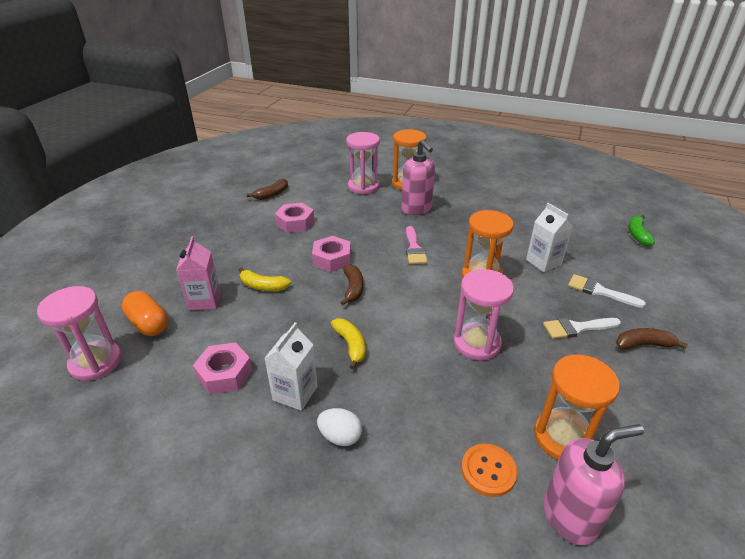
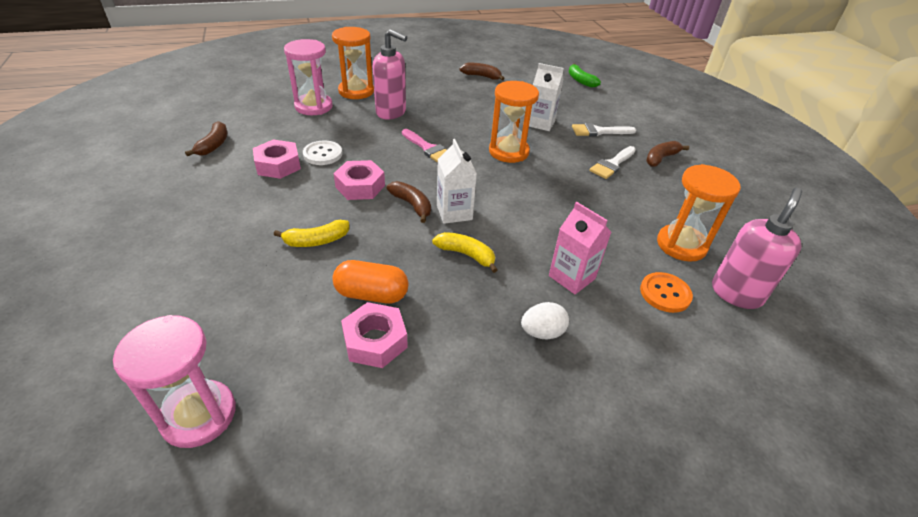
camera: 40 degrees left, 5 degrees up
(149, 324) = (220, 340): orange capsule -> orange capsule (371, 294)
(204, 300) = (264, 284): pink carton -> pink carton (572, 277)
(295, 393) = (464, 320): white carton -> white carton (454, 212)
(332, 225) = (322, 154): none -> white button
(476, 343) = (561, 206): pink hourglass -> none
(532, 201) = (482, 76): none -> brown banana

